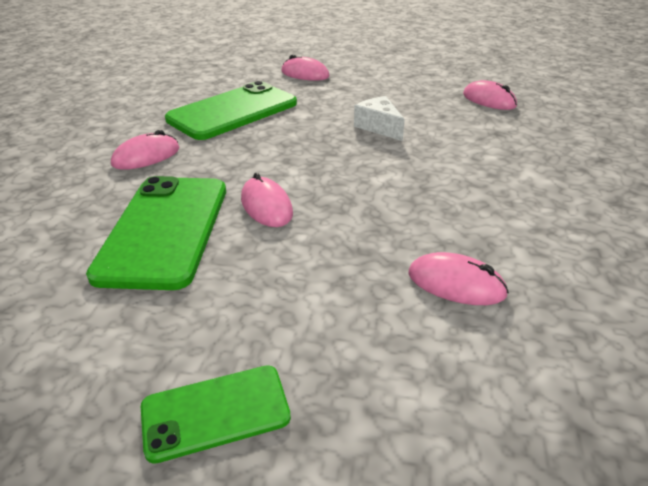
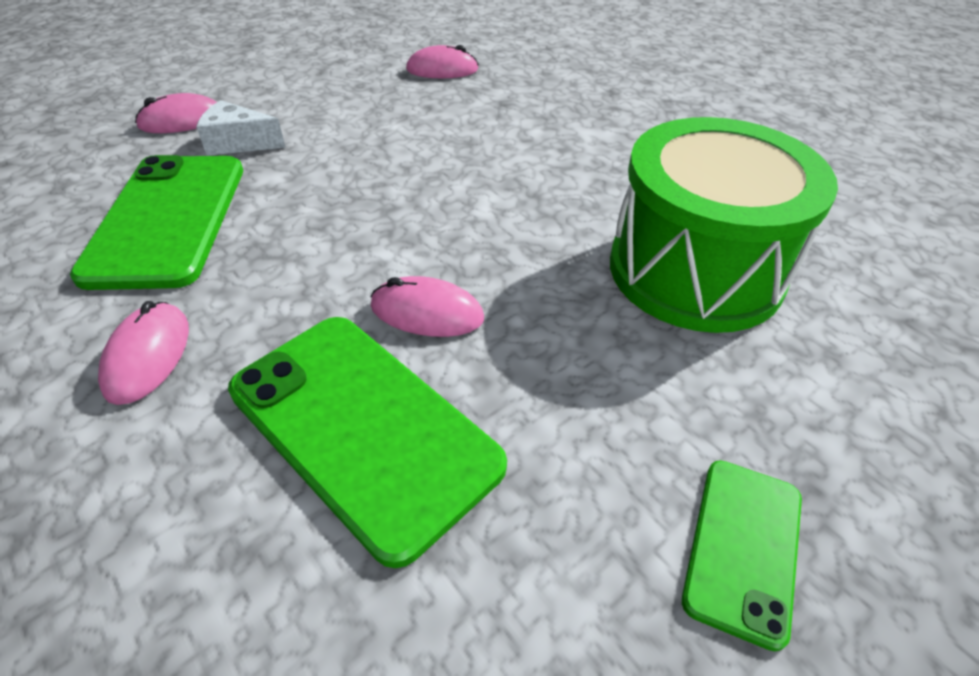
camera: 50 degrees left, 10 degrees up
(379, 127) = (387, 150): white cheese -> white cheese (239, 143)
(456, 284) = (695, 270): pink mouse -> green drum

